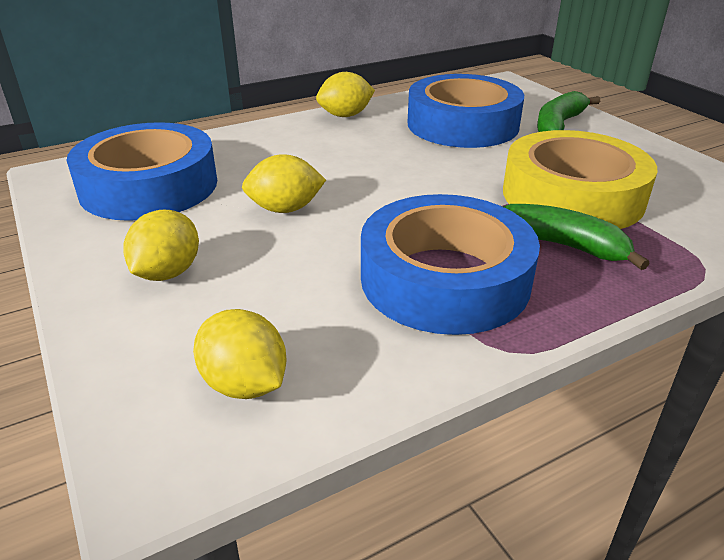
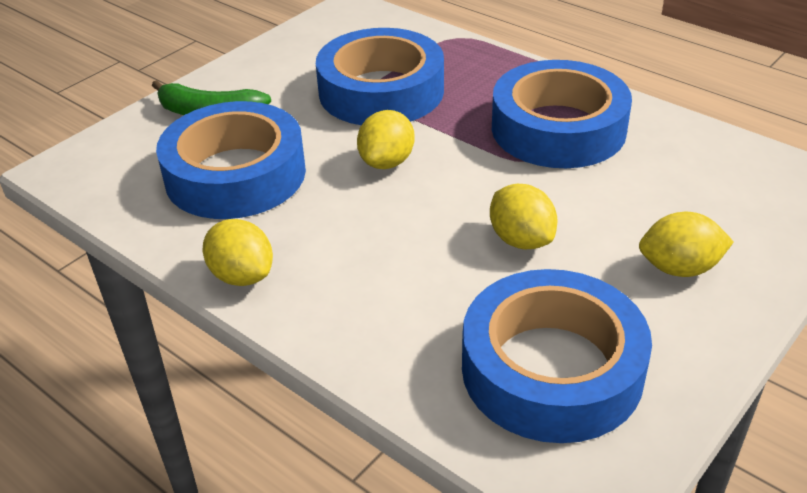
camera: 110 degrees left, 5 degrees up
(245, 384) = (743, 178): yellow lemon -> yellow lemon (387, 162)
(558, 245) = (470, 89): green banana -> none
(572, 196) = (381, 91): yellow tape -> blue tape

